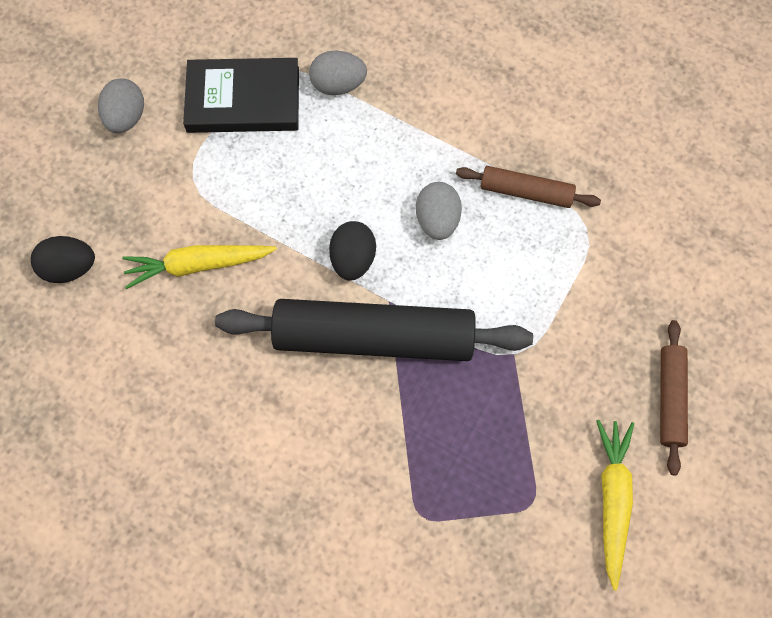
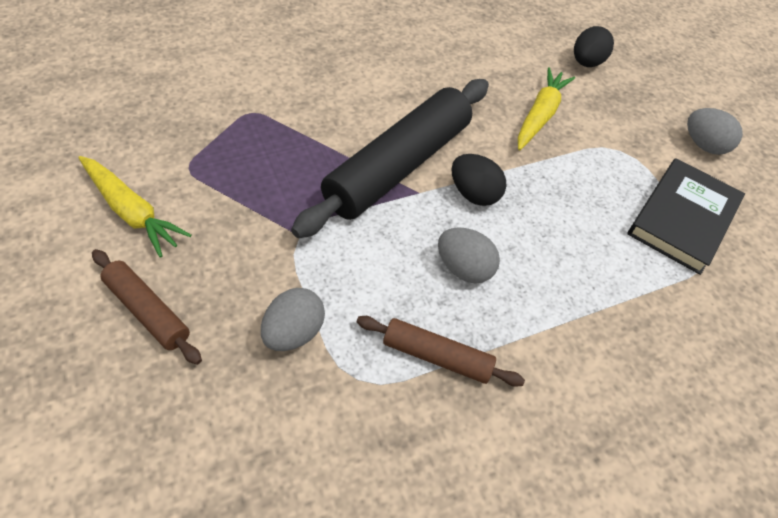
camera: 120 degrees right, 15 degrees down
(338, 85) = (661, 291): grey egg -> grey egg (293, 332)
(526, 192) = (436, 356): brown rolling pin -> brown rolling pin turned 60 degrees clockwise

